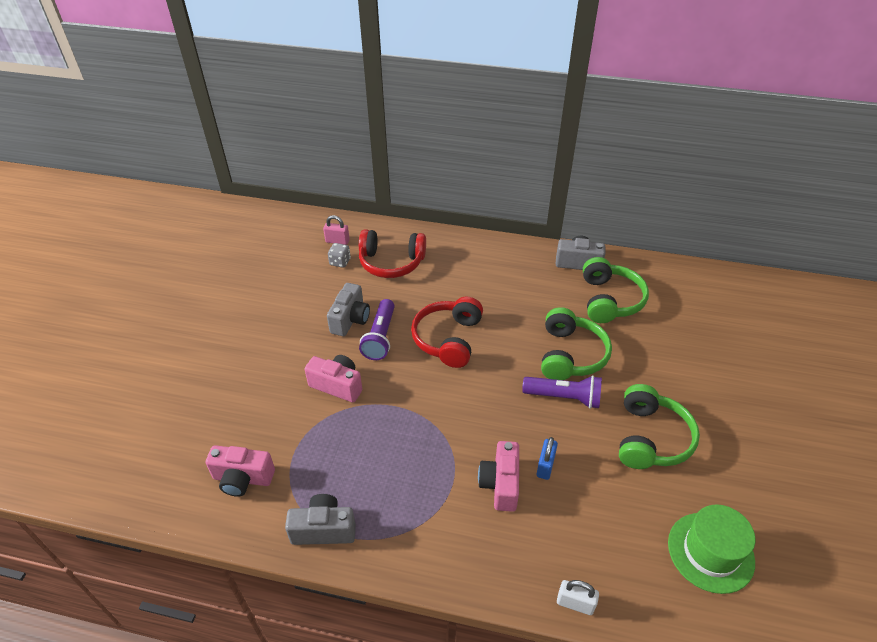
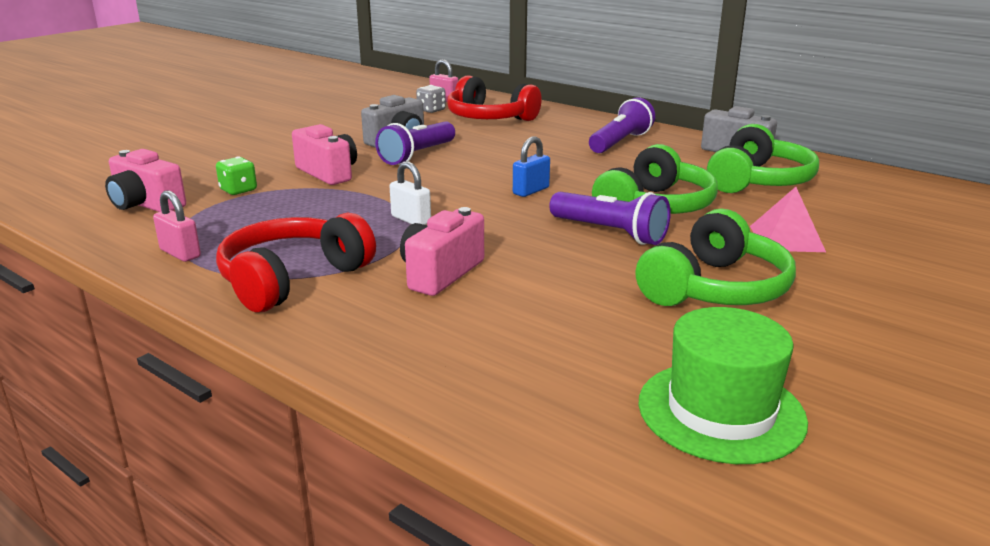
camera: 25 degrees right, 20 degrees down
(293, 433) = (238, 190): none -> green dice
(324, 529) = (180, 253): grey camera -> pink padlock
(448, 339) = (498, 169): red headphones -> red headphones (292, 279)
(501, 272) = (620, 142): none -> purple flashlight
(545, 466) = (521, 274): blue padlock -> blue padlock (531, 191)
(575, 603) = (429, 394): white padlock -> white padlock (411, 220)
(658, 367) = (786, 238): none -> pink pyramid

